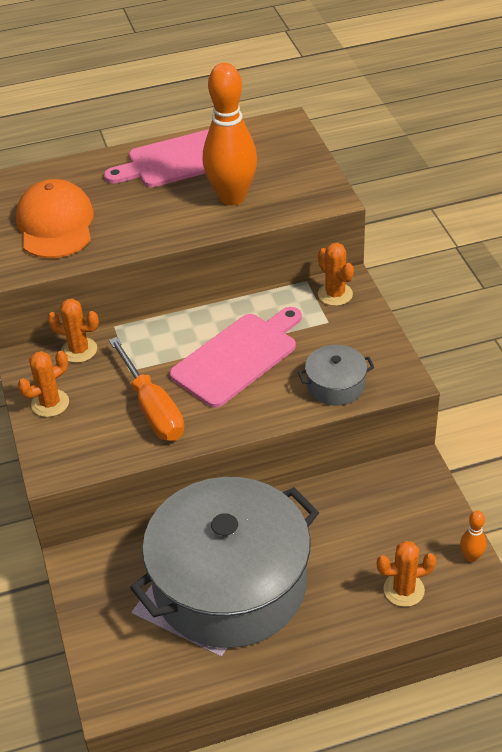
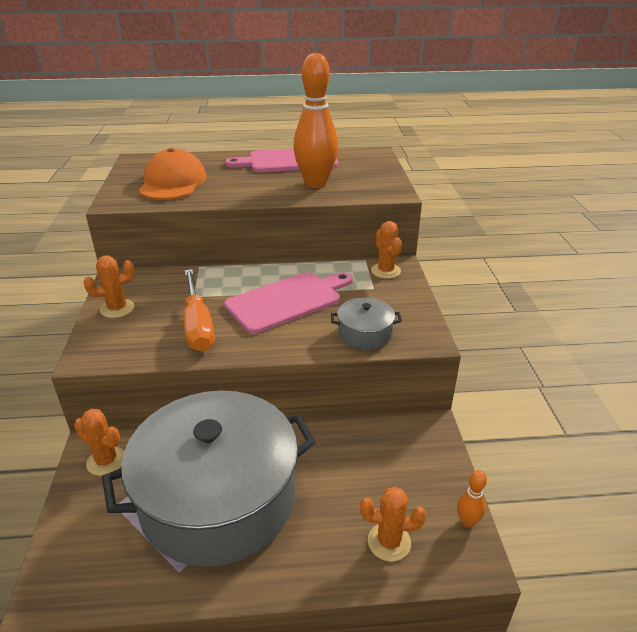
camera: 10 degrees right, 10 degrees down
(79, 350) = (162, 277): orange cactus -> orange cactus (106, 461)

